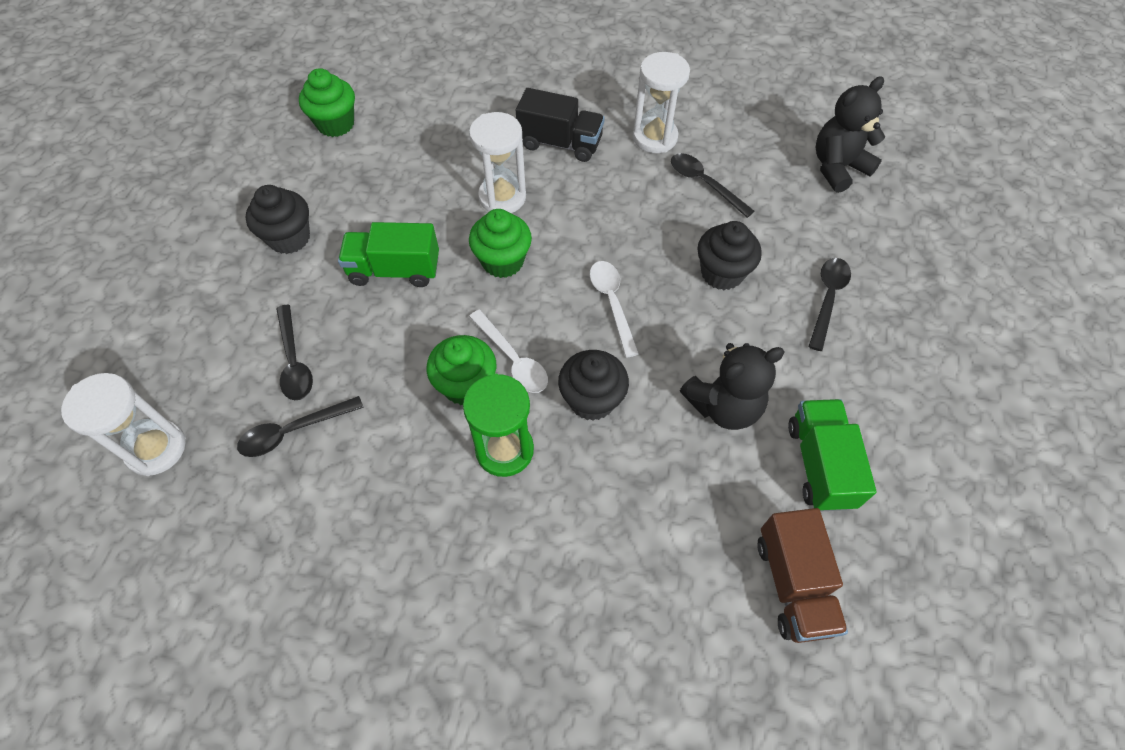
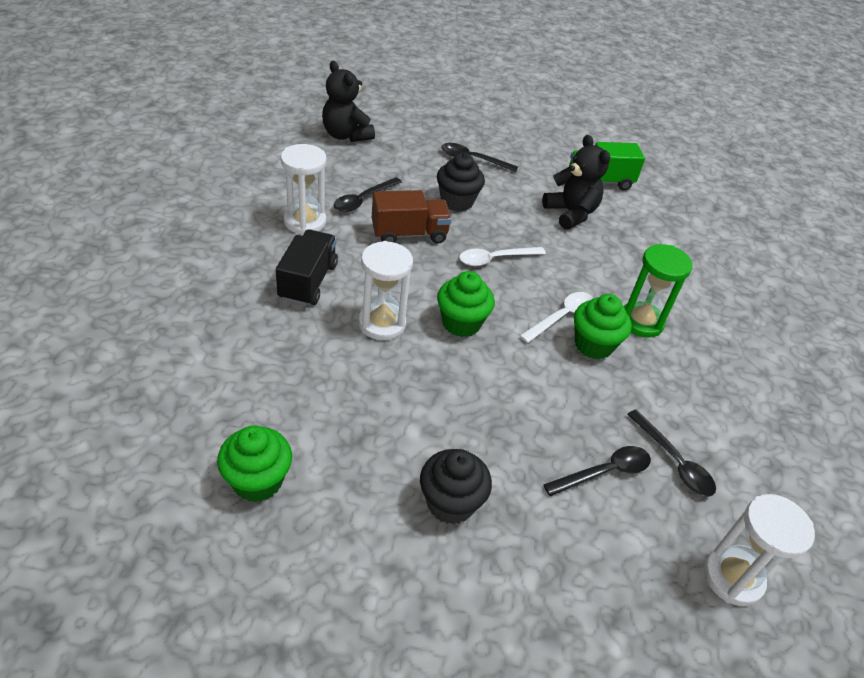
camera: 100 degrees left, 15 degrees down
(394, 270) = (482, 401): green truck -> none
(592, 400) = (585, 274): black cupcake -> none
(793, 584) = (678, 202): brown truck -> brown truck (409, 234)

